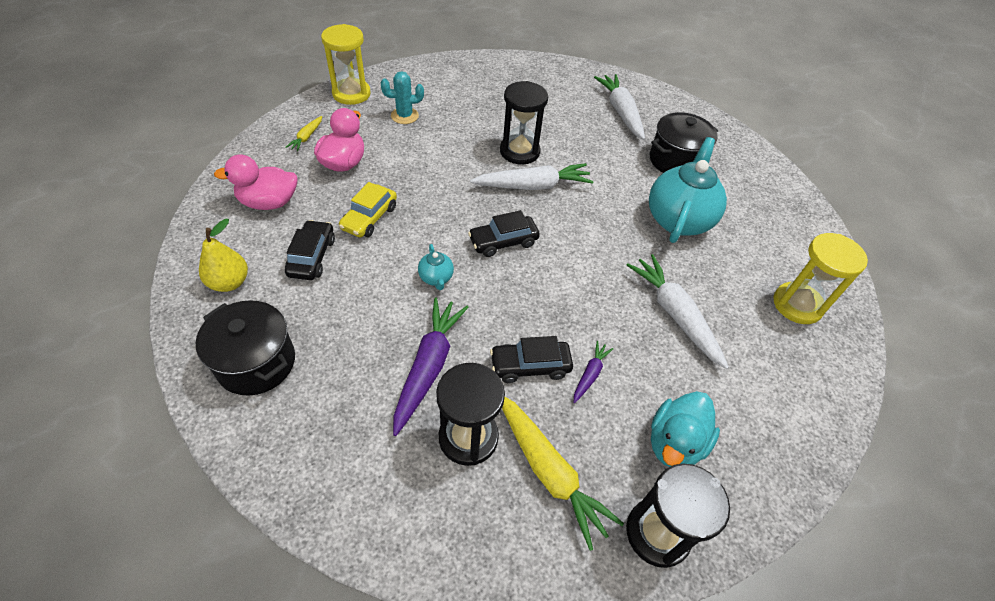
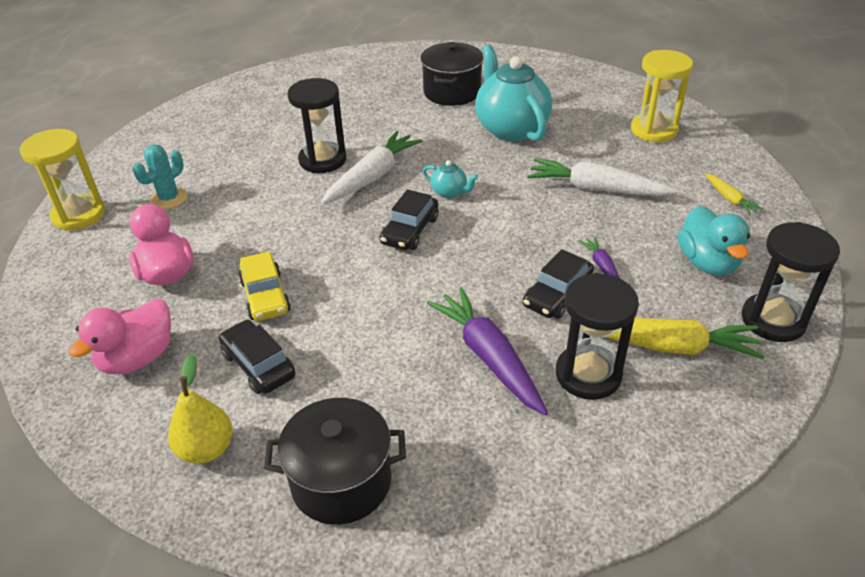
camera: 40 degrees left, 10 degrees down
(307, 137) = (88, 280): yellow carrot -> yellow carrot (729, 198)
(436, 278) = (397, 295): turquoise teapot -> turquoise teapot (449, 192)
(620, 112) = (361, 83): white carrot -> none

